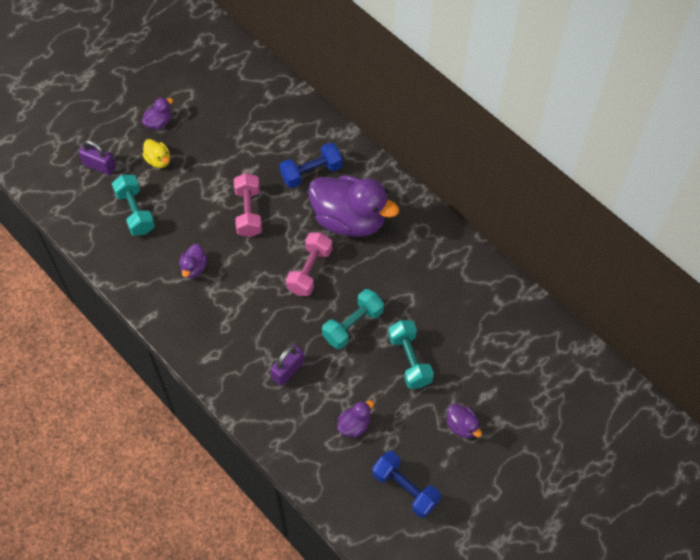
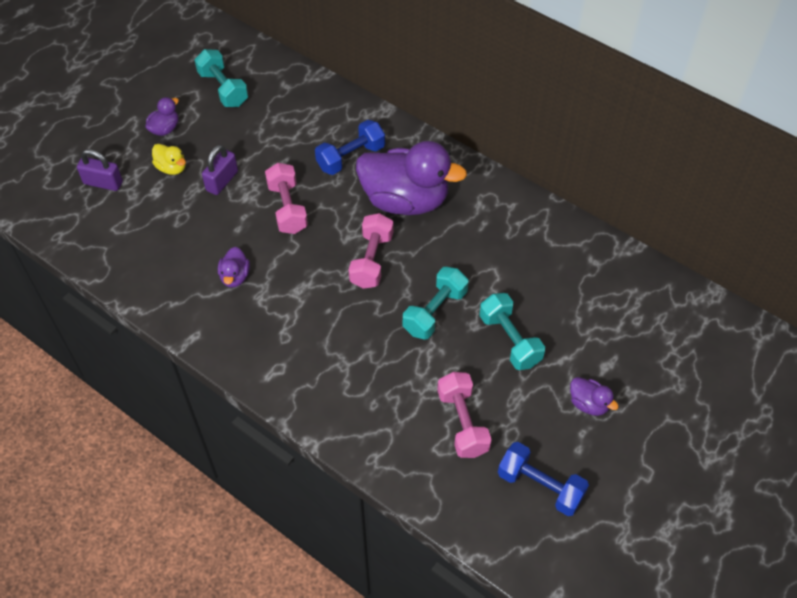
camera: 10 degrees left, 5 degrees down
(135, 212) = (154, 226): turquoise dumbbell -> turquoise dumbbell (223, 89)
(288, 370) = (370, 373): purple padlock -> purple padlock (222, 181)
(354, 425) = (462, 423): purple duck -> pink dumbbell

